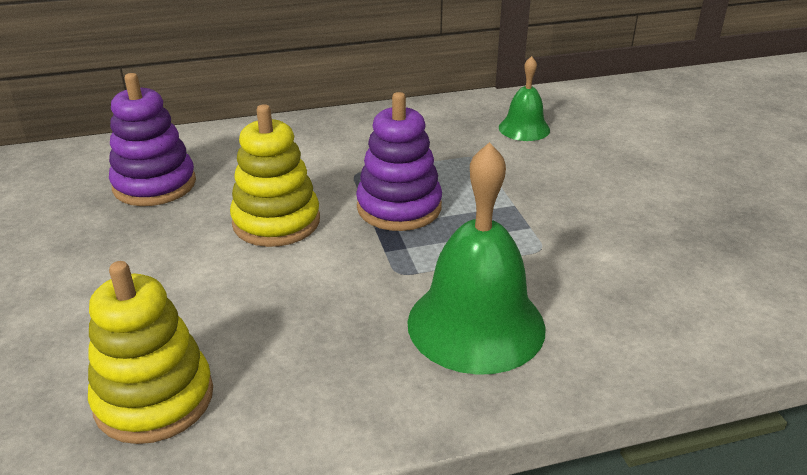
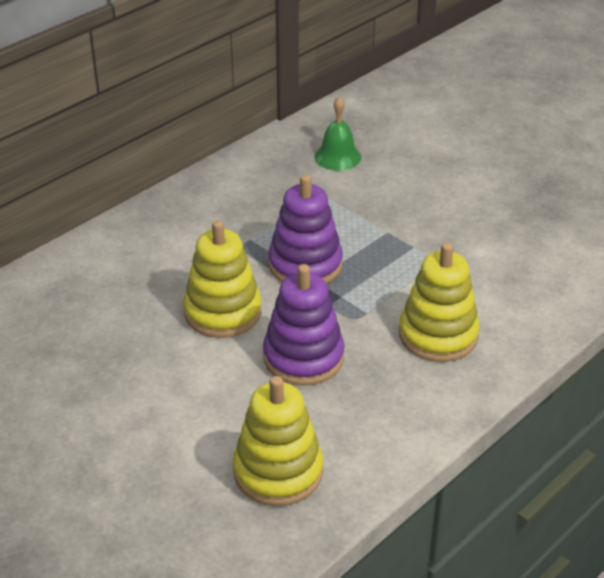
camera: 30 degrees left, 5 degrees up
(154, 185) = (82, 318): purple stacking toy -> purple stacking toy (303, 357)
(476, 324) = (438, 335): green bell -> yellow stacking toy

